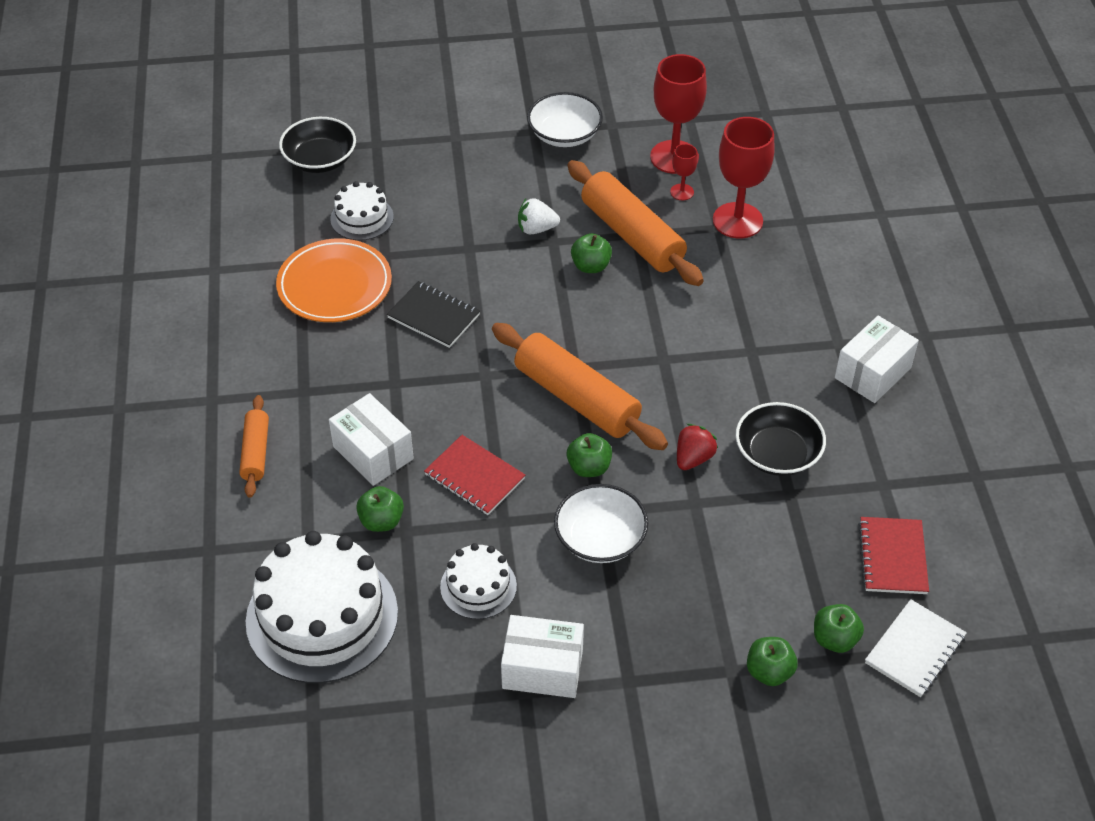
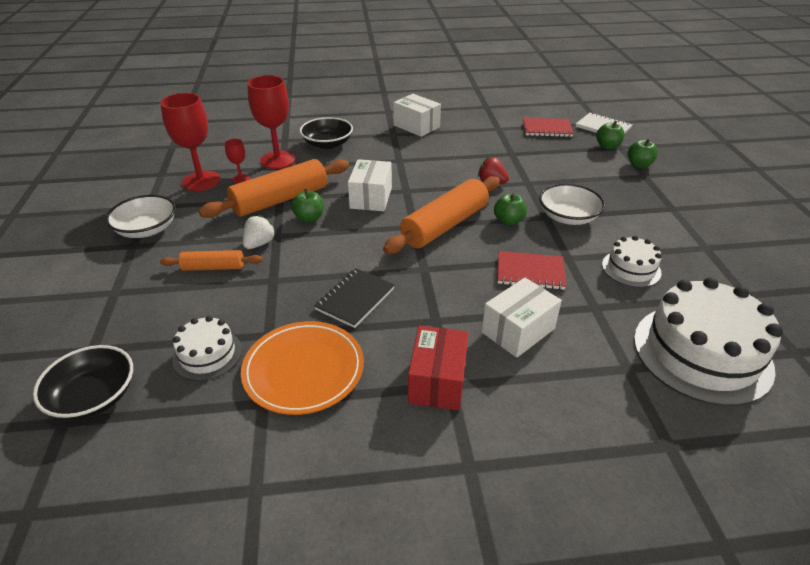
camera: 90 degrees left, 10 degrees down
(256, 452) = (535, 417): orange rolling pin -> orange rolling pin (213, 267)
(309, 382) = (437, 381): none -> red box
(381, 521) = (590, 322): green apple -> none
(474, 477) = (530, 272): red notebook -> red notebook turned 60 degrees clockwise
(536, 229) = (259, 243): white strawberry -> white strawberry turned 150 degrees counterclockwise
(542, 669) = (683, 240): white box -> white box (371, 198)
(777, 454) = (482, 156): black bowl -> black bowl (327, 144)

